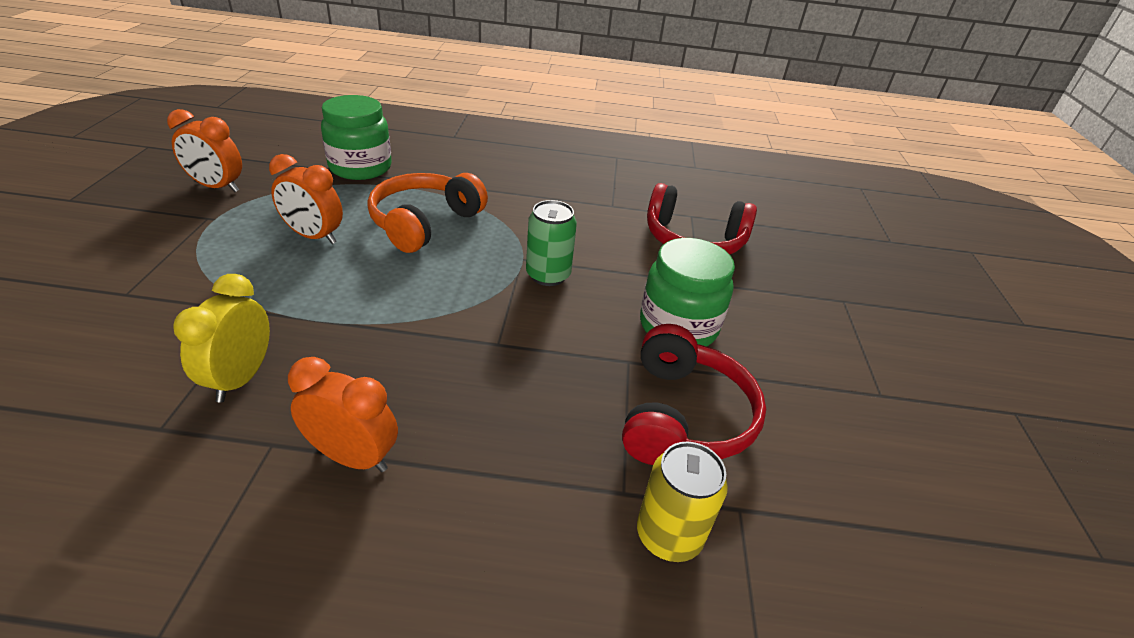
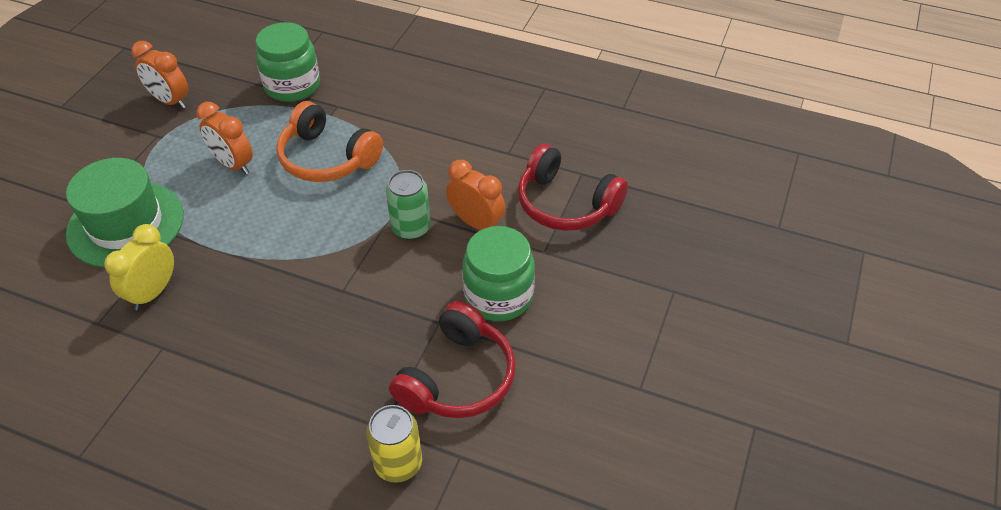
camera: 20 degrees right, 10 degrees up
(183, 307) = (126, 224): none -> green hat
(353, 457) = (210, 366): orange clock -> orange clock (476, 223)
(424, 223) = (327, 158): orange headphones -> orange headphones turned 105 degrees counterclockwise

